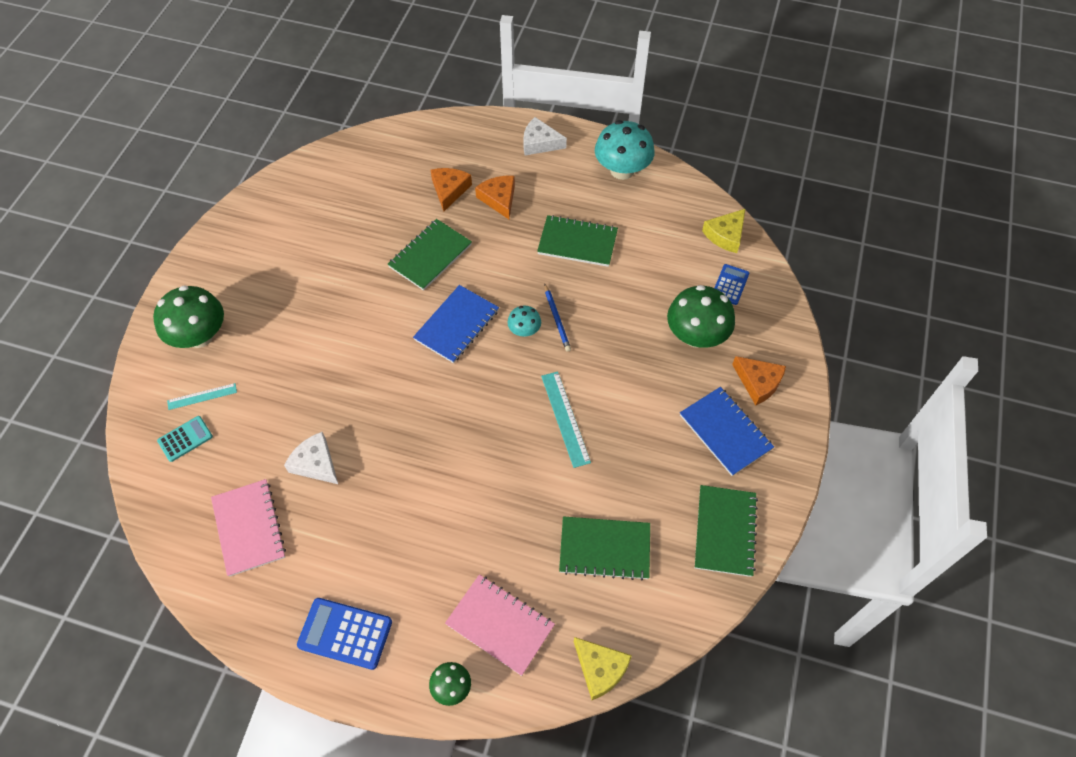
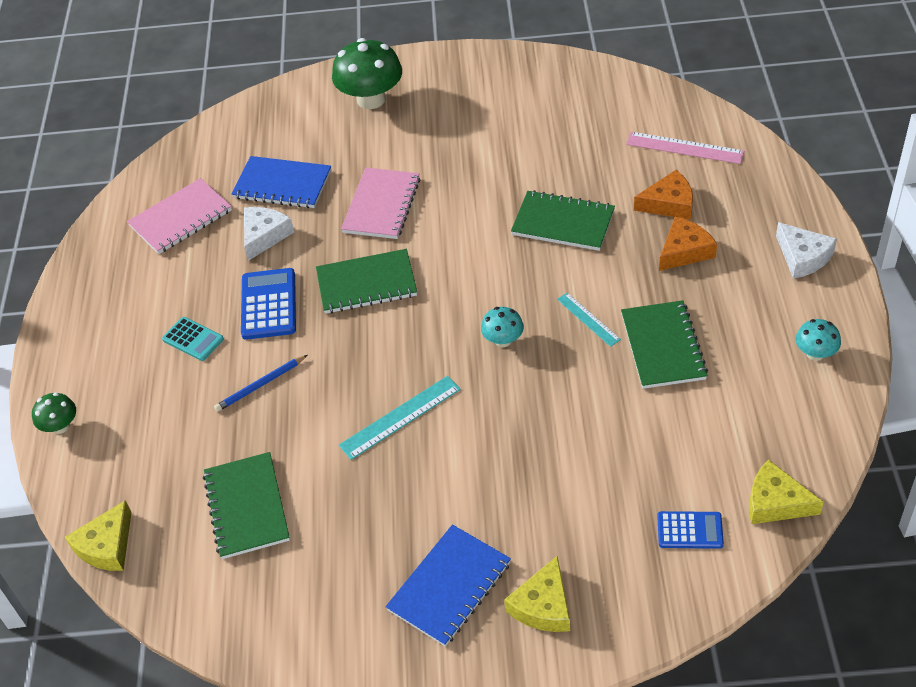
camera: 75 degrees right, 10 degrees down
(185, 439) = (256, 139): turquoise calculator -> turquoise calculator (193, 339)
(202, 396) = (305, 130): turquoise ruler -> turquoise ruler (588, 319)
(345, 633) = (95, 326): blue calculator -> blue calculator (269, 304)
(400, 161) = (684, 148): none -> pink ruler
(457, 325) = (480, 279): blue notebook -> blue notebook (282, 184)
(500, 625) = (134, 442): pink notebook -> pink notebook (382, 205)
(540, 143) = (803, 257): white cheese -> white cheese turned 150 degrees clockwise
(557, 319) = (535, 364): blue pencil -> blue pencil (260, 385)
(622, 170) = (815, 353): turquoise mushroom -> turquoise mushroom, size x0.51
(696, 336) = (583, 514): green mushroom -> none
(725, 531) = (308, 623): green notebook -> green notebook (366, 284)
(758, 382) = (543, 605): orange cheese -> yellow cheese

